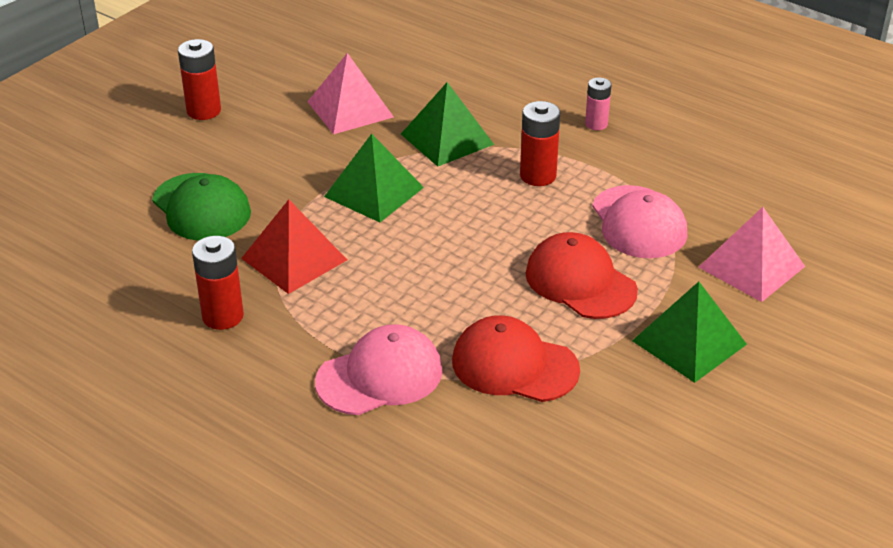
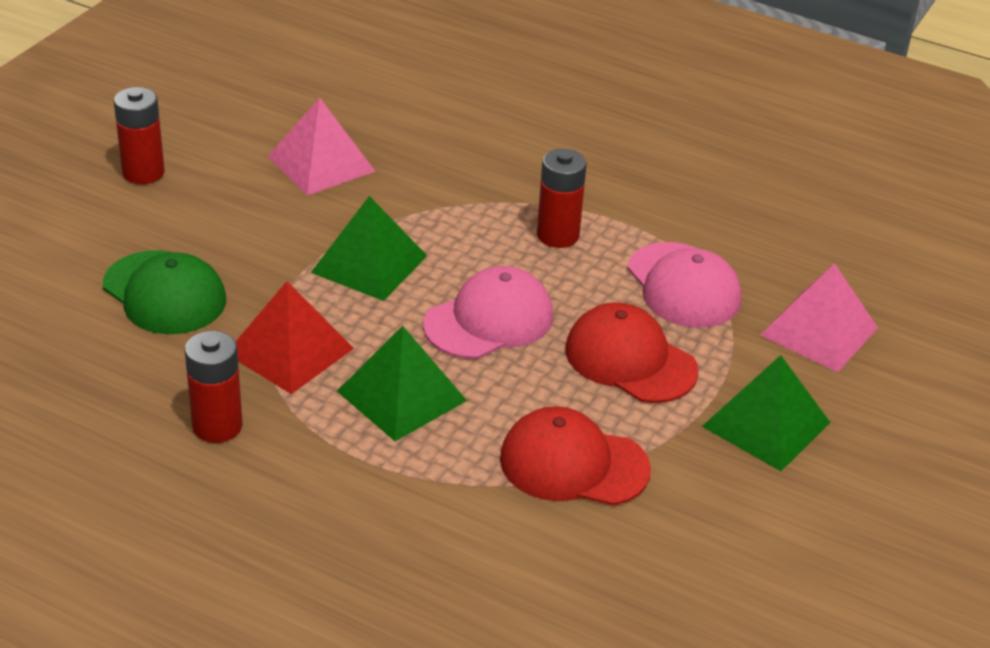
camera: 10 degrees left, 0 degrees up
(380, 376) = (419, 487): pink cap -> pink cap (489, 320)
(447, 139) = (443, 195): green pyramid -> green pyramid (401, 395)
(596, 124) = (613, 170): pink battery -> none

